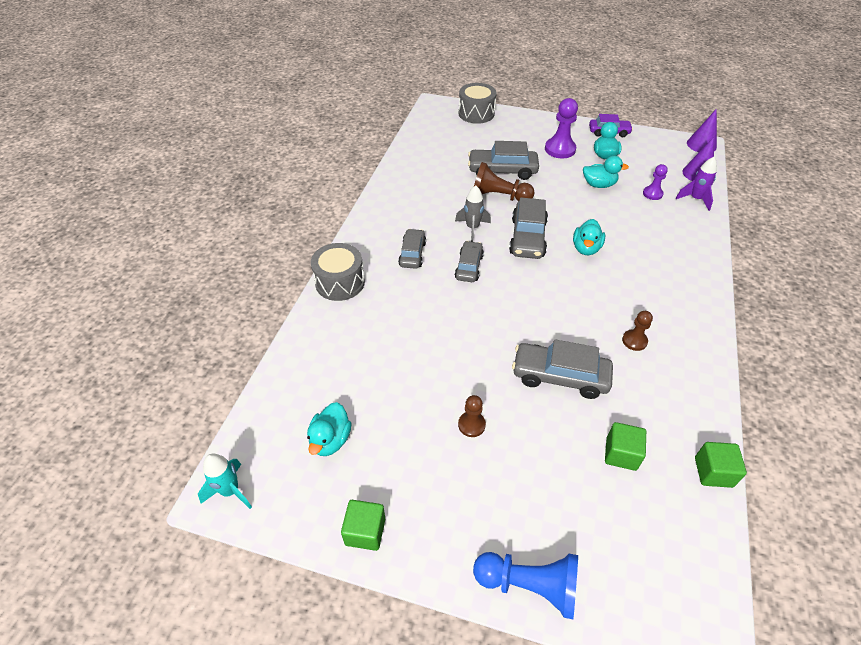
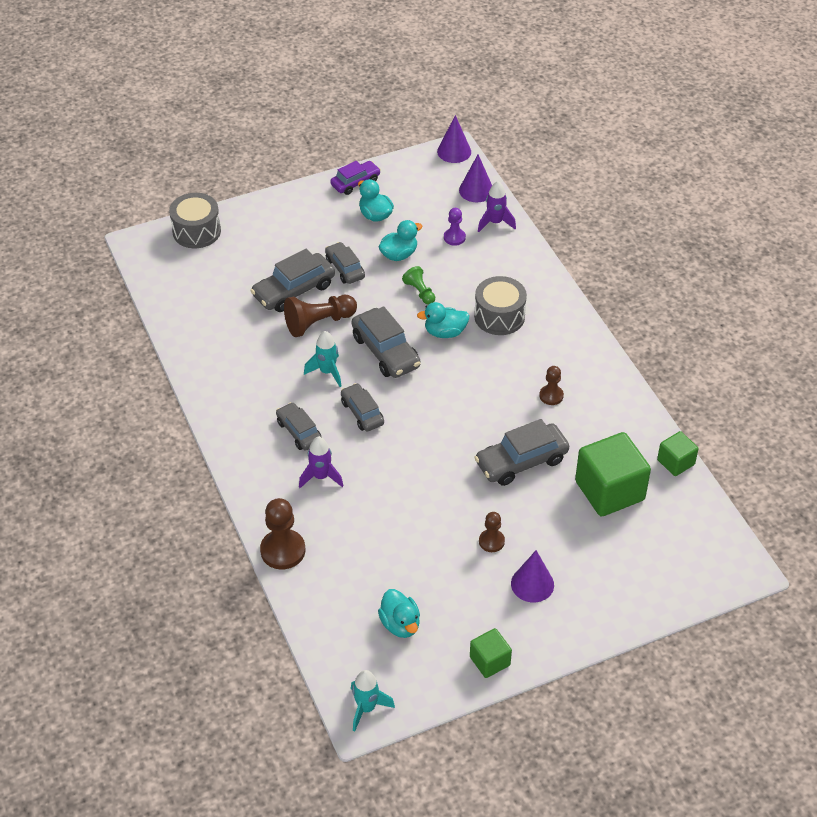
camera: 40 degrees left, 0 degrees up
(313, 324) = (283, 550): none -> brown pawn
(340, 282) = (263, 500): grey drum -> grey drum (499, 316)
(394, 291) = (321, 477): none -> purple rocket
(471, 488) = (532, 584): none -> purple cone
(472, 228) = (327, 372): grey rocket -> turquoise rocket
(529, 585) = (621, 614): blue pawn -> none
(551, 175) = (345, 268): none -> grey car
(560, 149) = (326, 232): purple pawn -> none
(586, 248) = (445, 332): turquoise duck -> turquoise duck turned 105 degrees clockwise
(592, 214) = (420, 292): none -> green pawn
(621, 454) = (609, 490): green cube -> green cube, size x1.89

